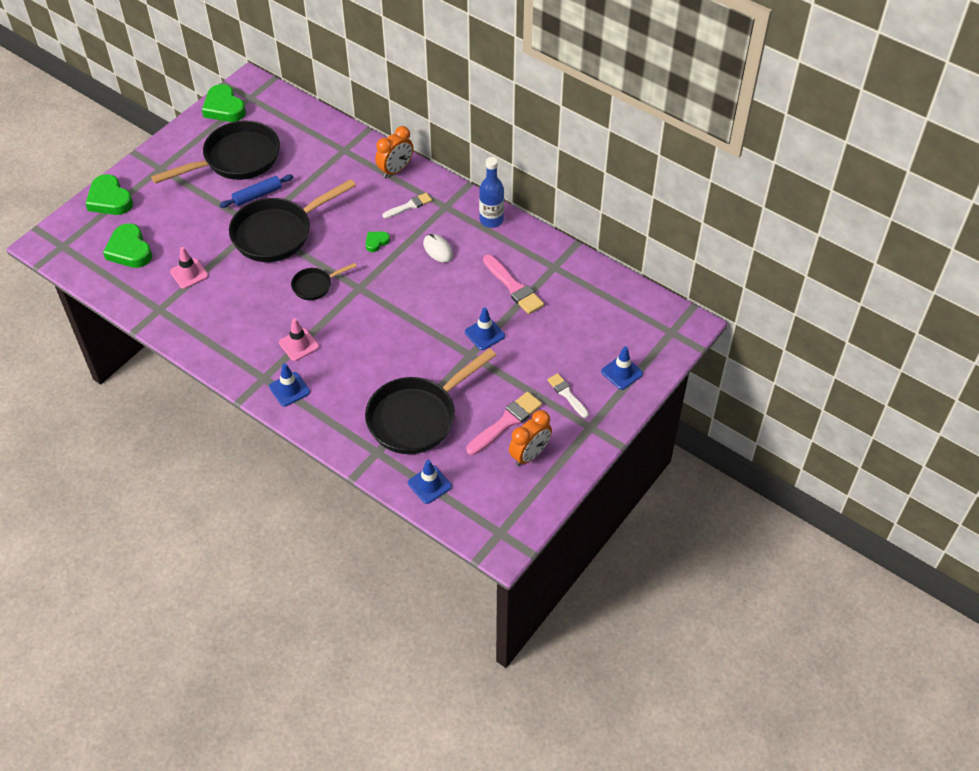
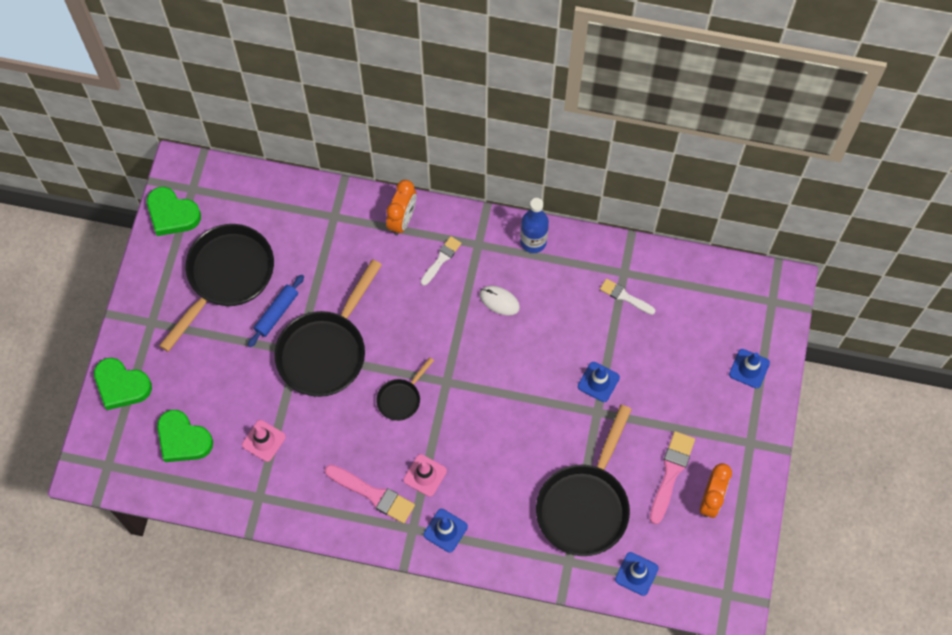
camera: 25 degrees left, 15 degrees up
(376, 242) = (433, 319): green heart -> none
(514, 287) = (598, 314): pink brush -> pink brush (373, 494)
(567, 394) = (711, 416): white brush -> white brush (625, 296)

